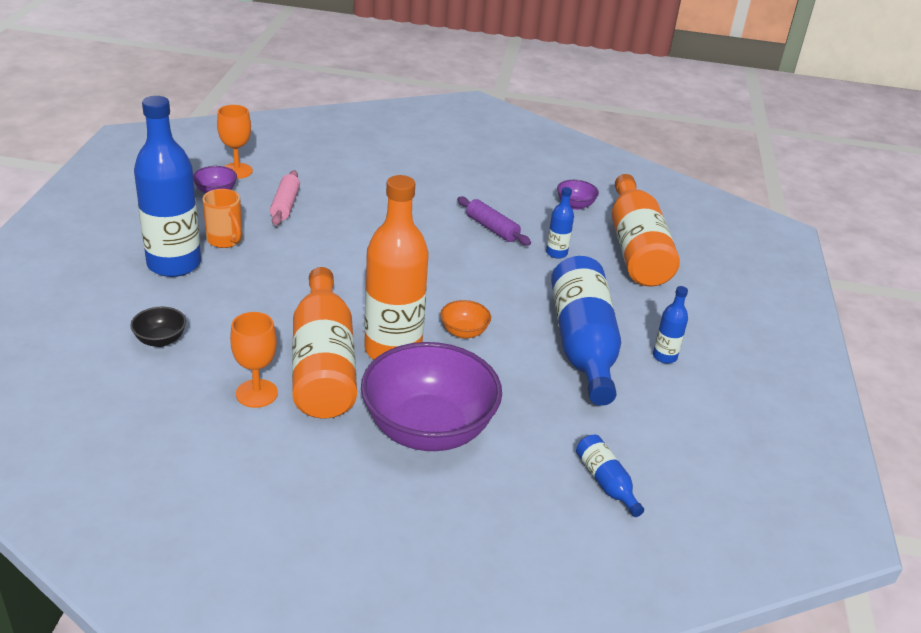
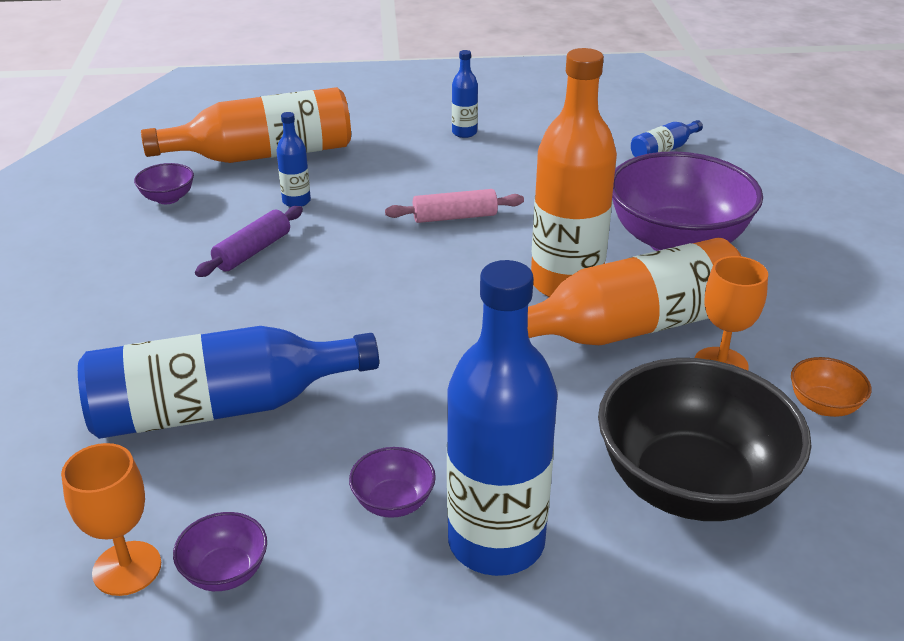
camera: 100 degrees left, 0 degrees up
(160, 340) = (690, 485): black bowl -> black bowl, size x2.39
(225, 240) = (393, 502): orange mug -> purple bowl
(285, 205) = (248, 461): pink rolling pin -> pink rolling pin (455, 217)
(464, 332) = (499, 242): orange bowl -> orange bowl (823, 405)
(582, 345) = (474, 173): blue bottle -> blue bottle (220, 408)

